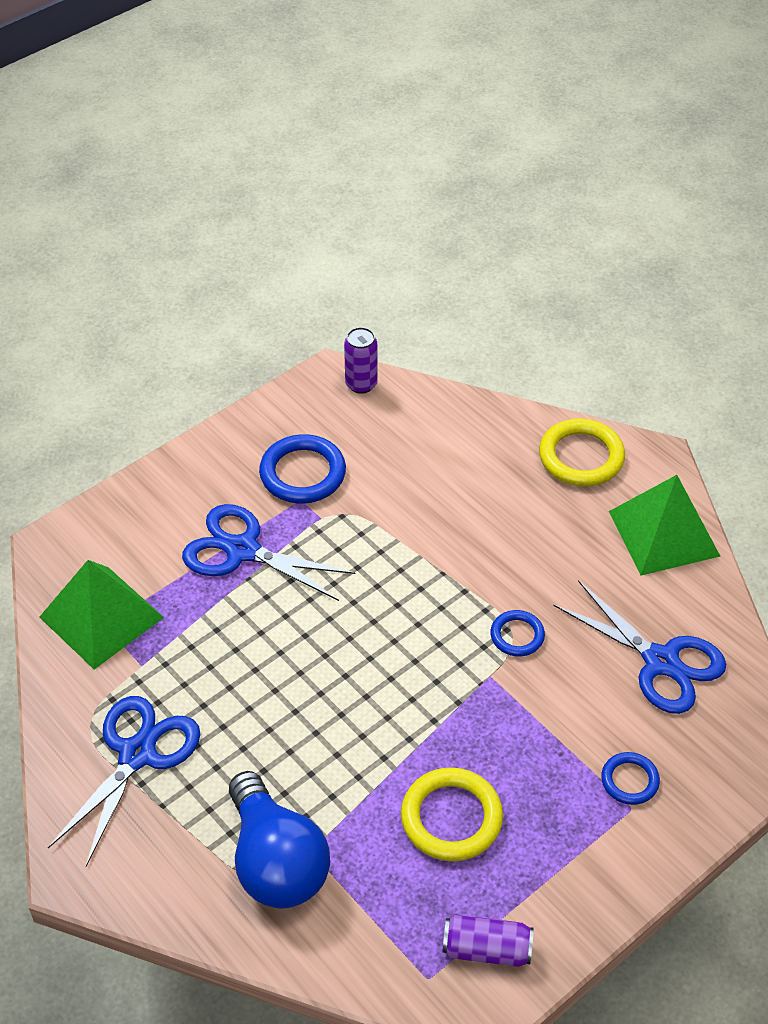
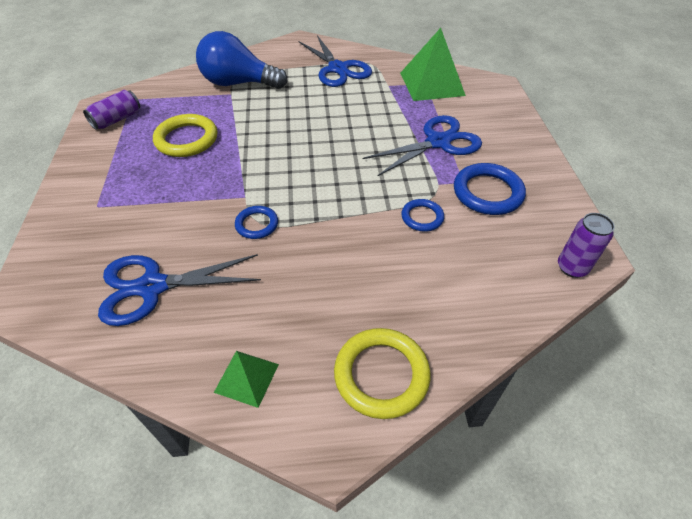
camera: 125 degrees right, 0 degrees up
(629, 780) = (110, 216): blue ring -> blue ring (422, 217)
(664, 533) = (247, 378): green pyramid -> green pyramid, size x0.53

